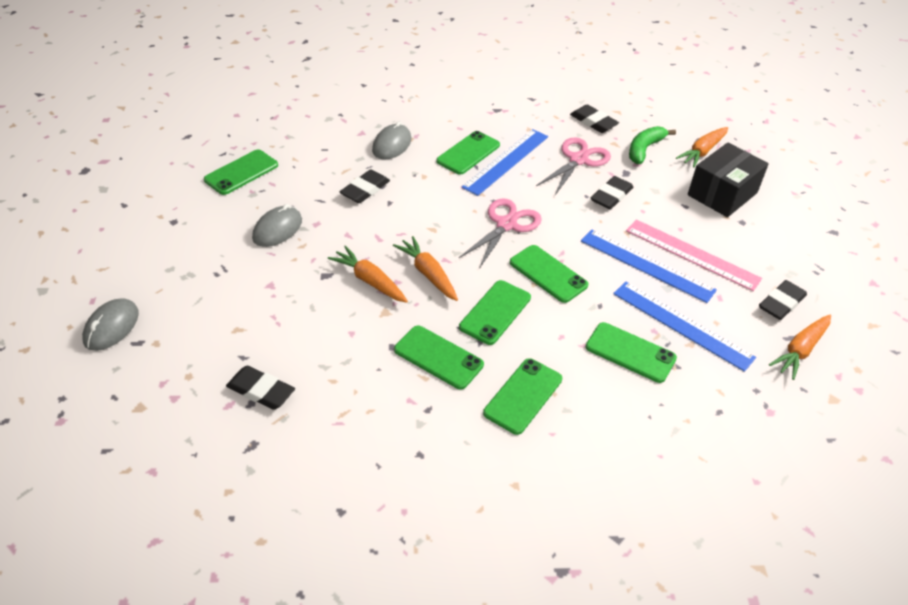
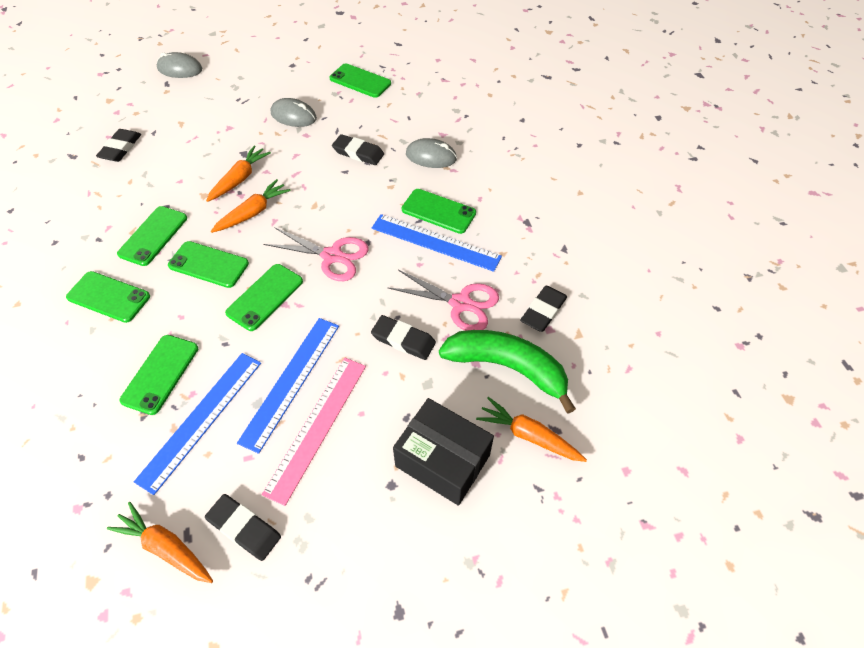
camera: 80 degrees right, 10 degrees up
(644, 149) = (507, 368): green banana -> green banana, size x1.58

